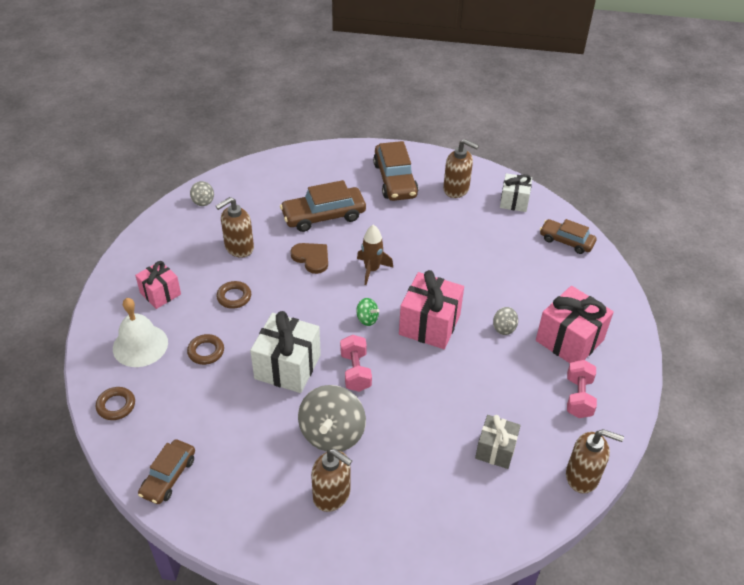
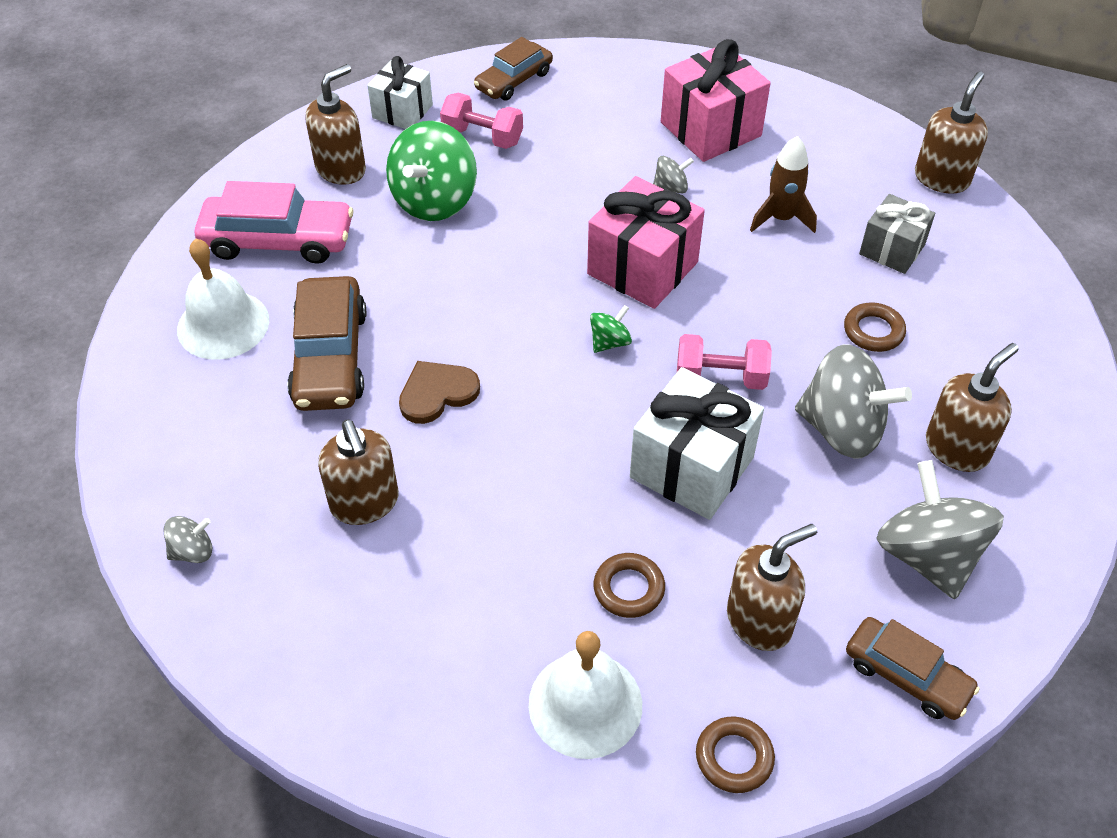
camera: 75 degrees left, 5 degrees up
(160, 293) = (450, 656): pink gift -> none
(194, 407) = (759, 620): none -> brown soap dispenser
(234, 297) = (500, 527): brown ring -> brown ring (873, 331)
(248, 483) = (927, 555): none -> grey spinning top
(333, 176) = (223, 324): none -> white bell
(372, 270) = (496, 315): brown rocket -> brown rocket (781, 218)
(395, 180) = (278, 240): brown car -> pink car
(448, 229) = (434, 200): none -> green spinning top
(578, 397) = (813, 147): pink dumbbell -> pink dumbbell (482, 137)

